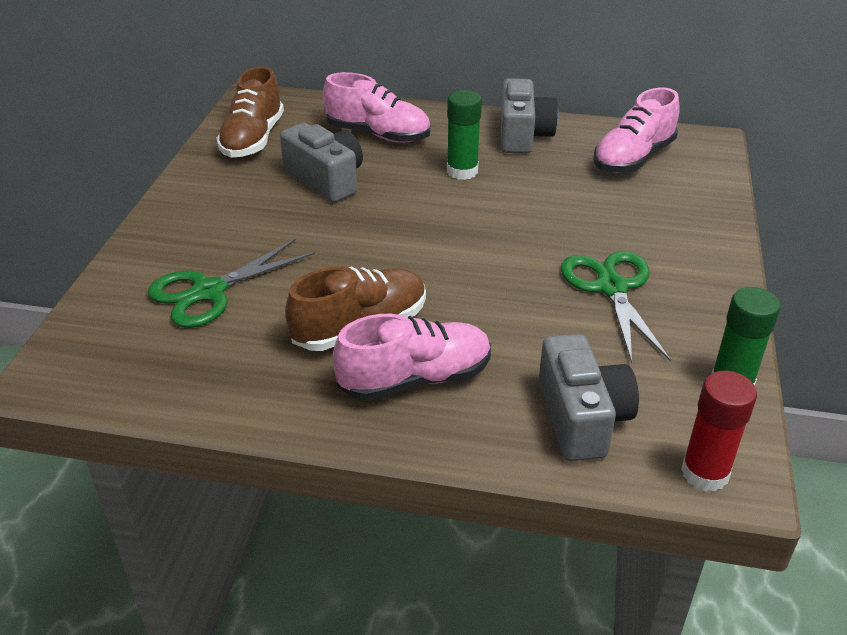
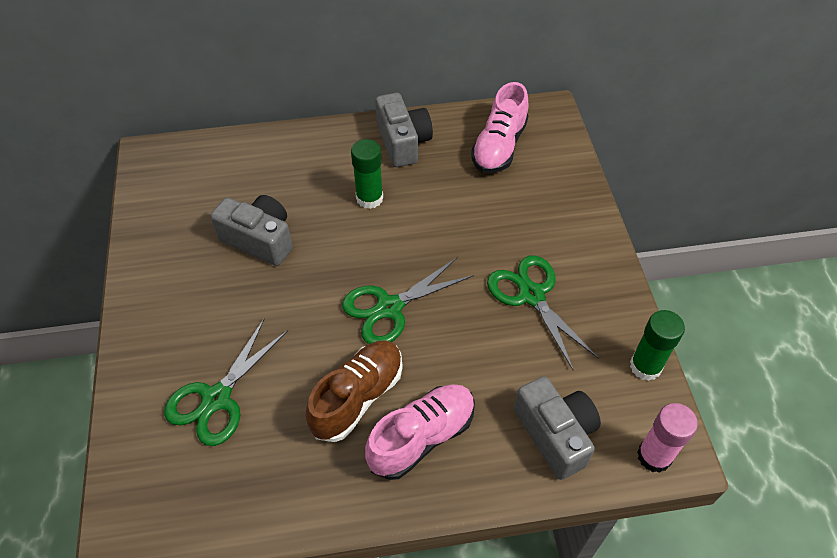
camera: 20 degrees left, 15 degrees up
(253, 139) = (172, 207): brown shoe -> none
(378, 134) = (281, 172): pink shoe -> none
(436, 262) = (389, 308): none -> green scissors
(705, 473) = (654, 456): red glue stick -> pink glue stick

